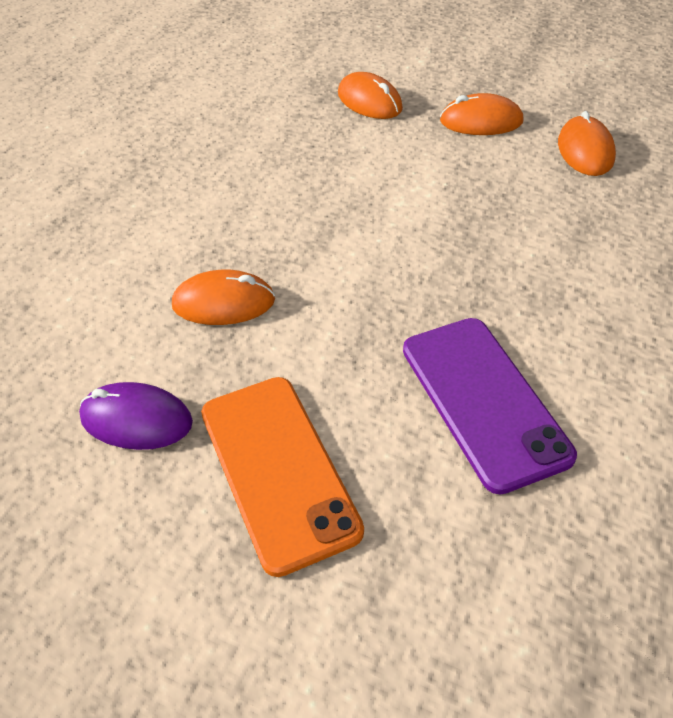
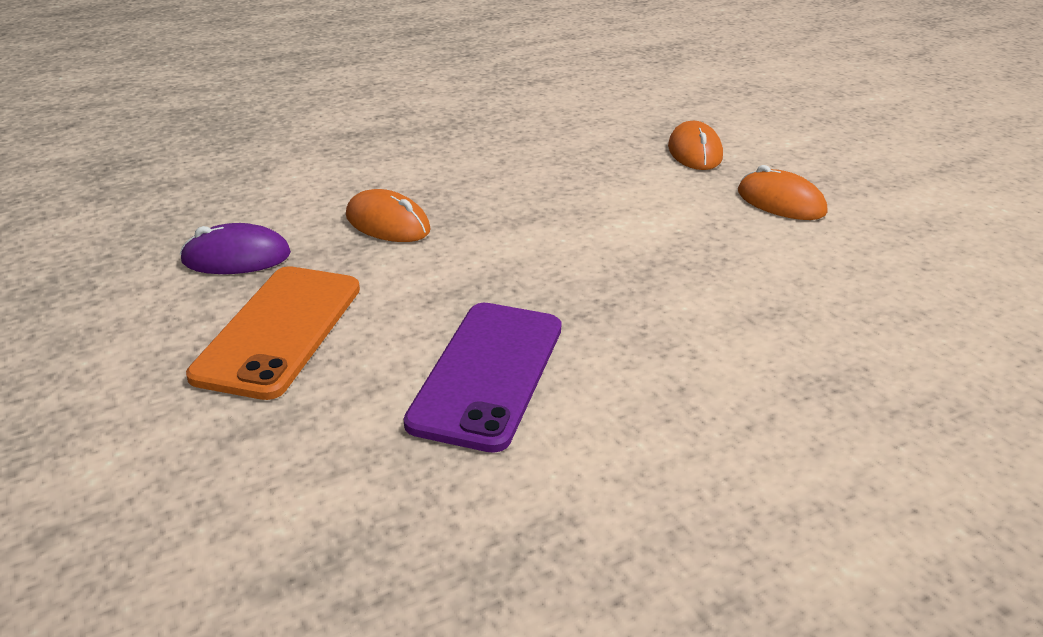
camera: 35 degrees right, 15 degrees down
(136, 420) = (236, 257): purple mouse -> purple mouse turned 60 degrees counterclockwise
(585, 151) = (858, 262): orange mouse -> none

